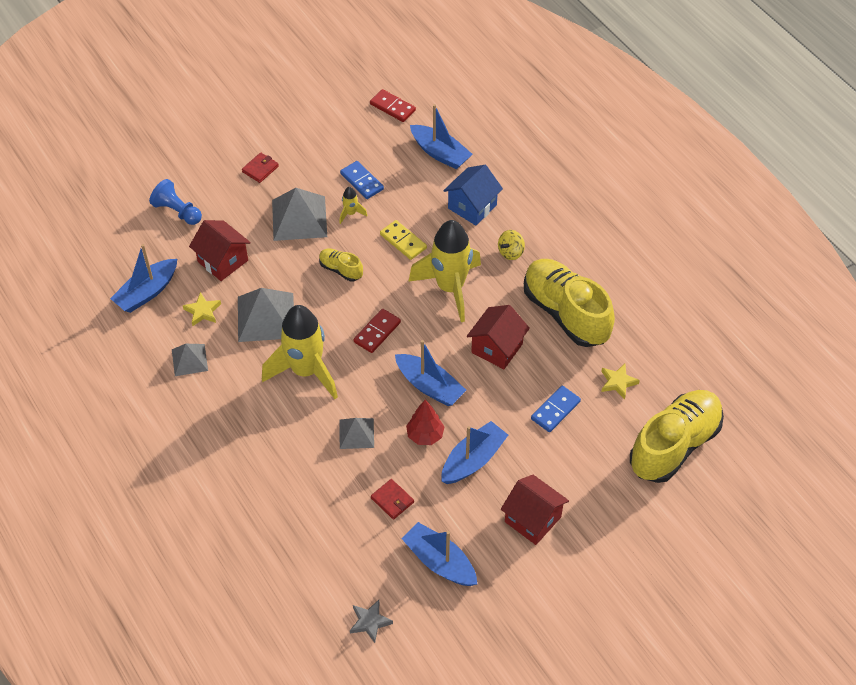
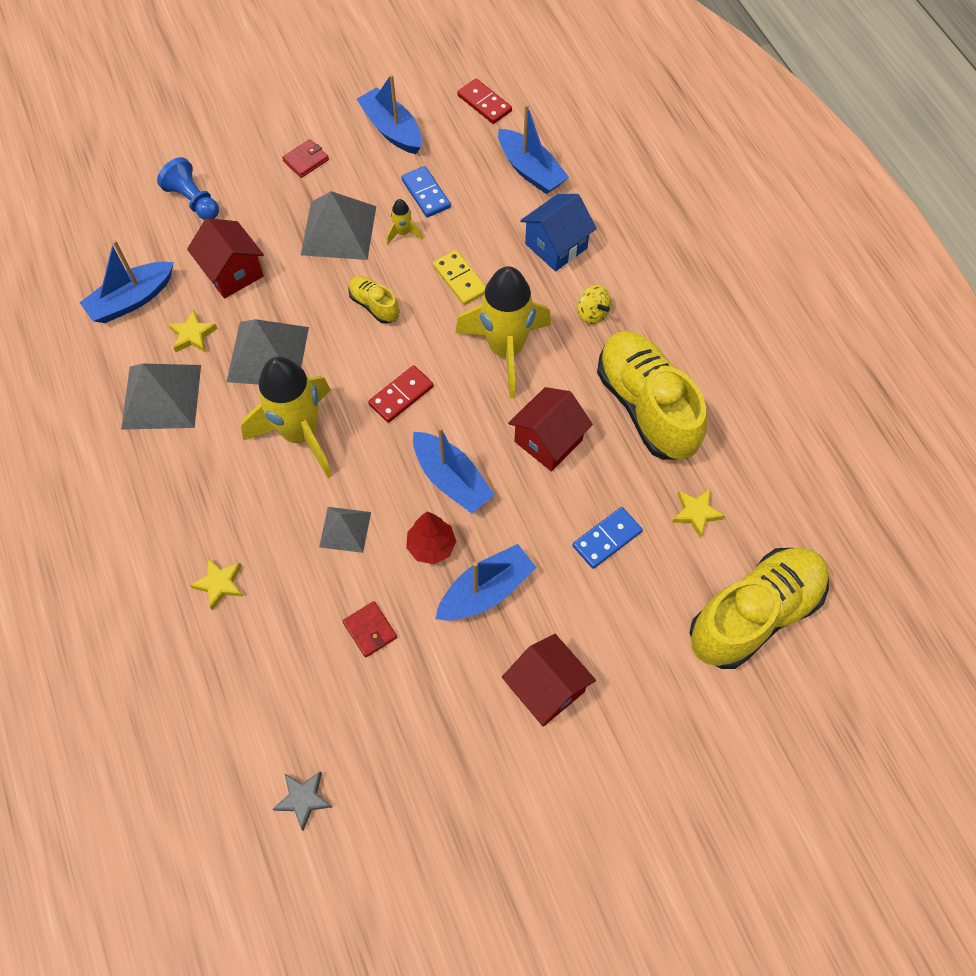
camera: 10 degrees right, 10 degrees up
(189, 359) = (161, 396): grey pyramid -> grey pyramid, size x1.73
(270, 486) = (220, 584): none -> yellow star
(440, 562) = (412, 728): blue boat -> blue boat (392, 130)
(510, 252) = (592, 313): yellow spinning top -> yellow spinning top turned 90 degrees counterclockwise

